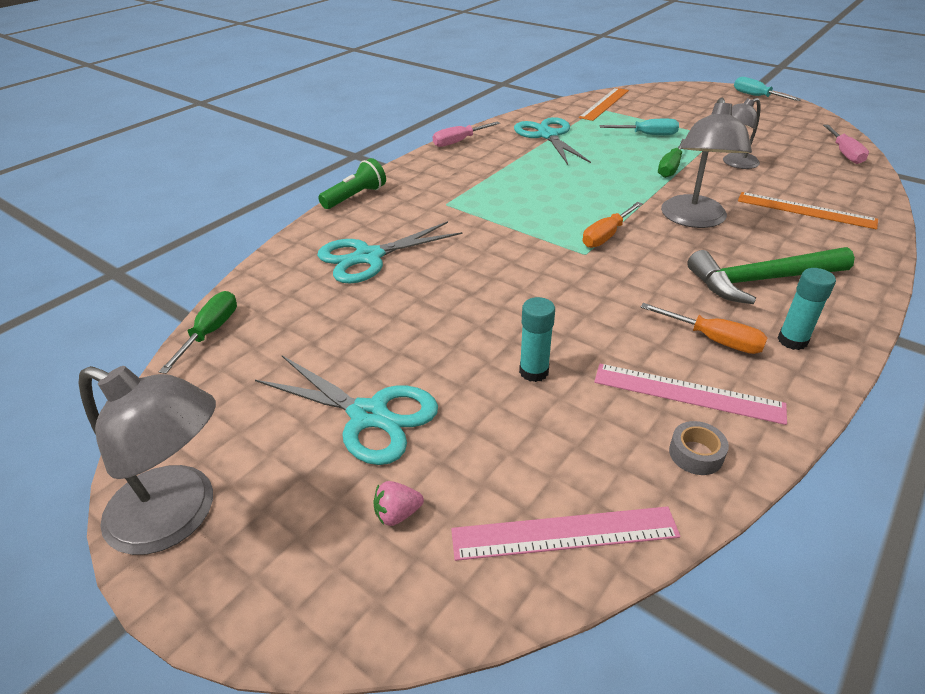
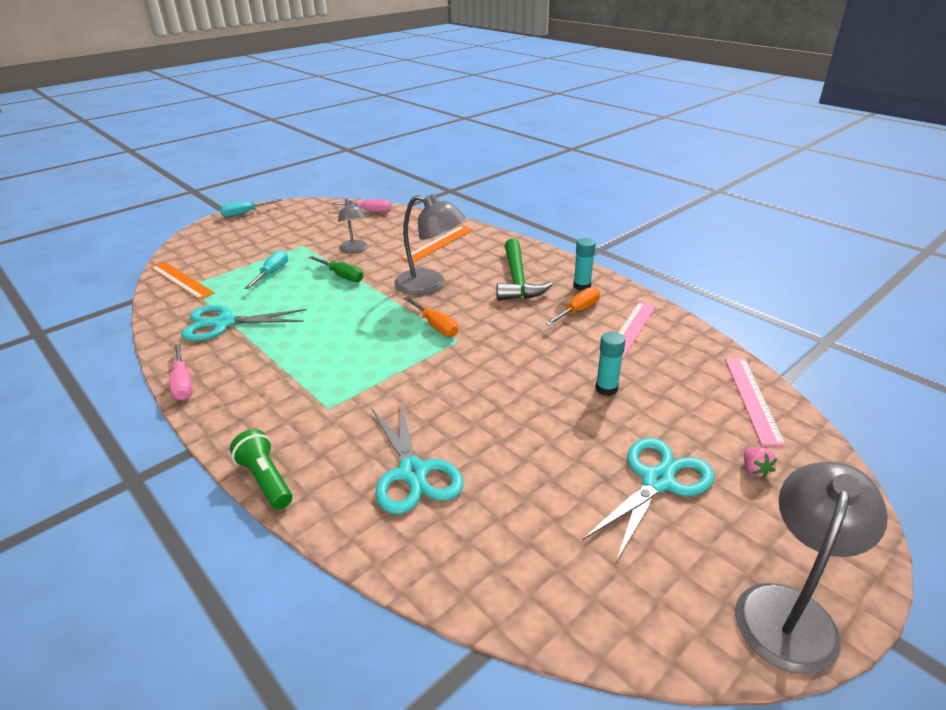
camera: 80 degrees left, 5 degrees down
(211, 332) = (525, 615): green screwdriver -> none
(696, 454) = (681, 340): grey tape -> none

